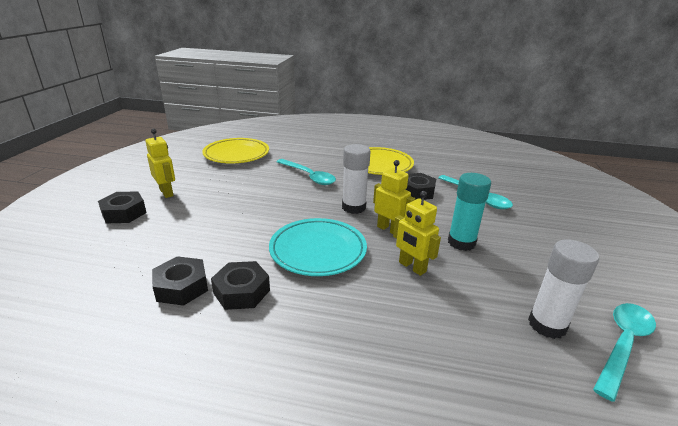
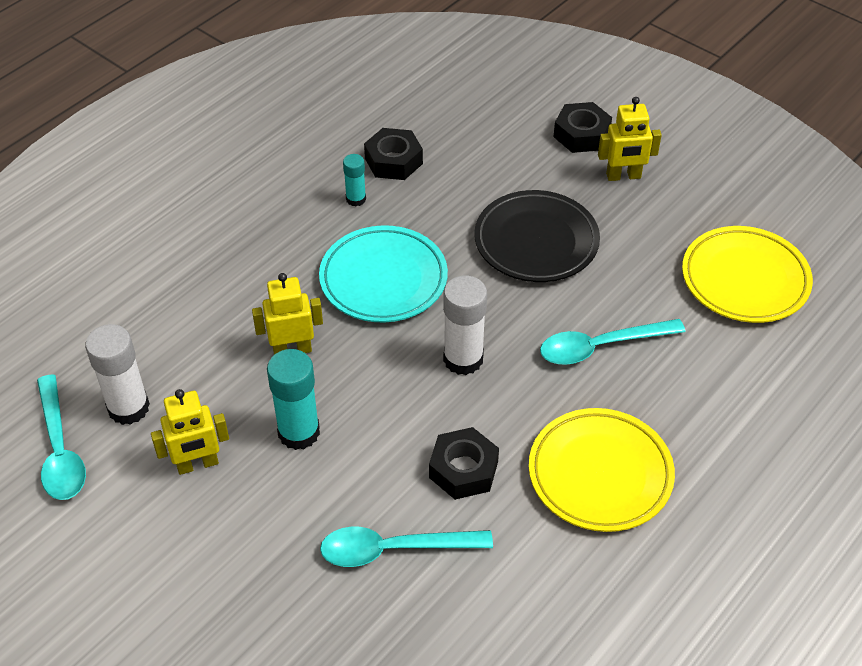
camera: 120 degrees right, 20 degrees up
(241, 291) = (356, 199): black nut -> turquoise glue stick
(243, 207) = (536, 241): none -> black plate
(389, 229) = (381, 370): yellow robot -> yellow robot (197, 464)

